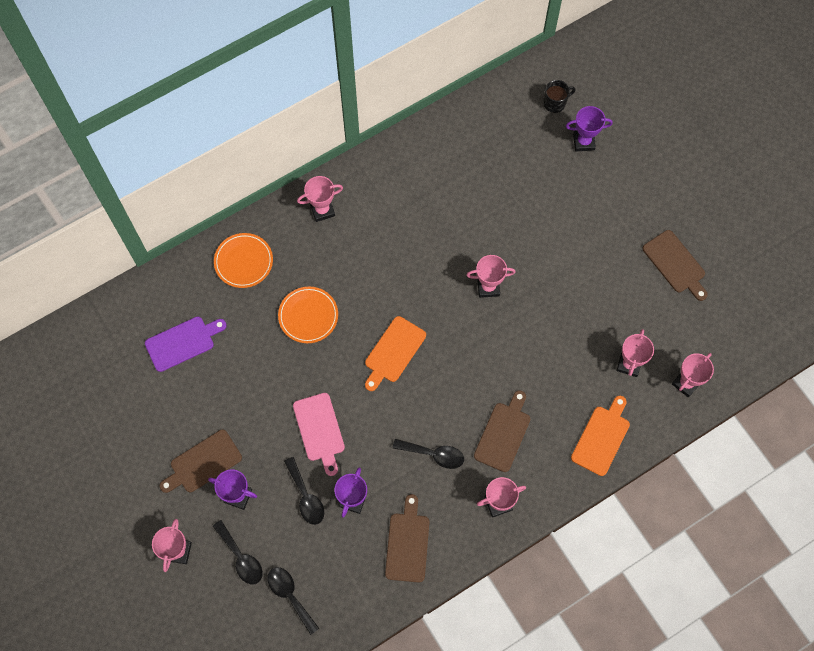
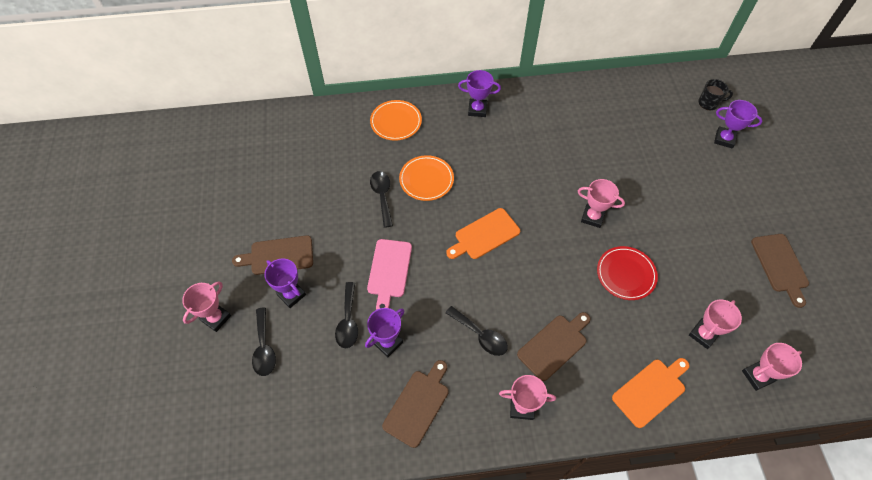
camera: 25 degrees right, 10 degrees down
(183, 342) = (316, 160): purple cutting board -> none
(290, 595) = (287, 402): black spoon -> black spoon (382, 196)
(322, 210) = (477, 110): pink trophy -> purple trophy
(541, 334) = (626, 274): none -> red plate

